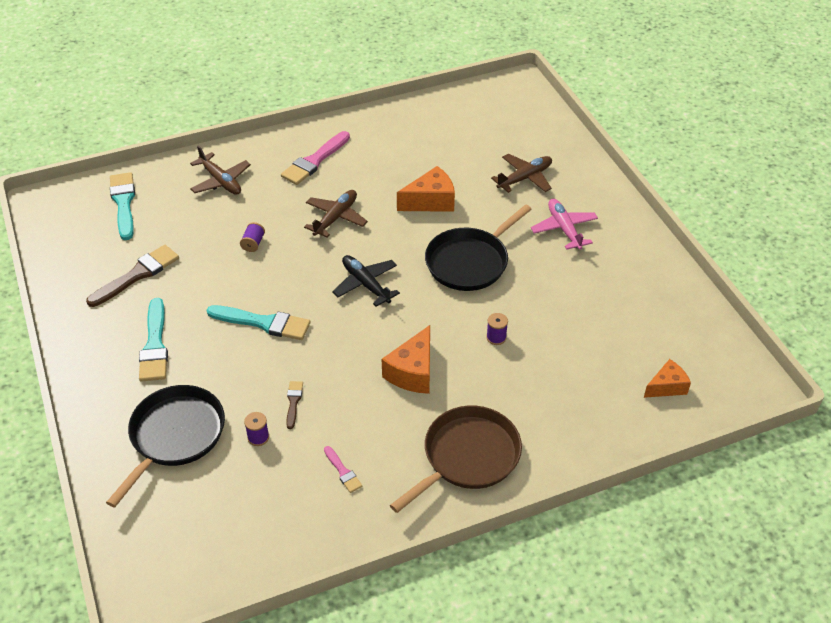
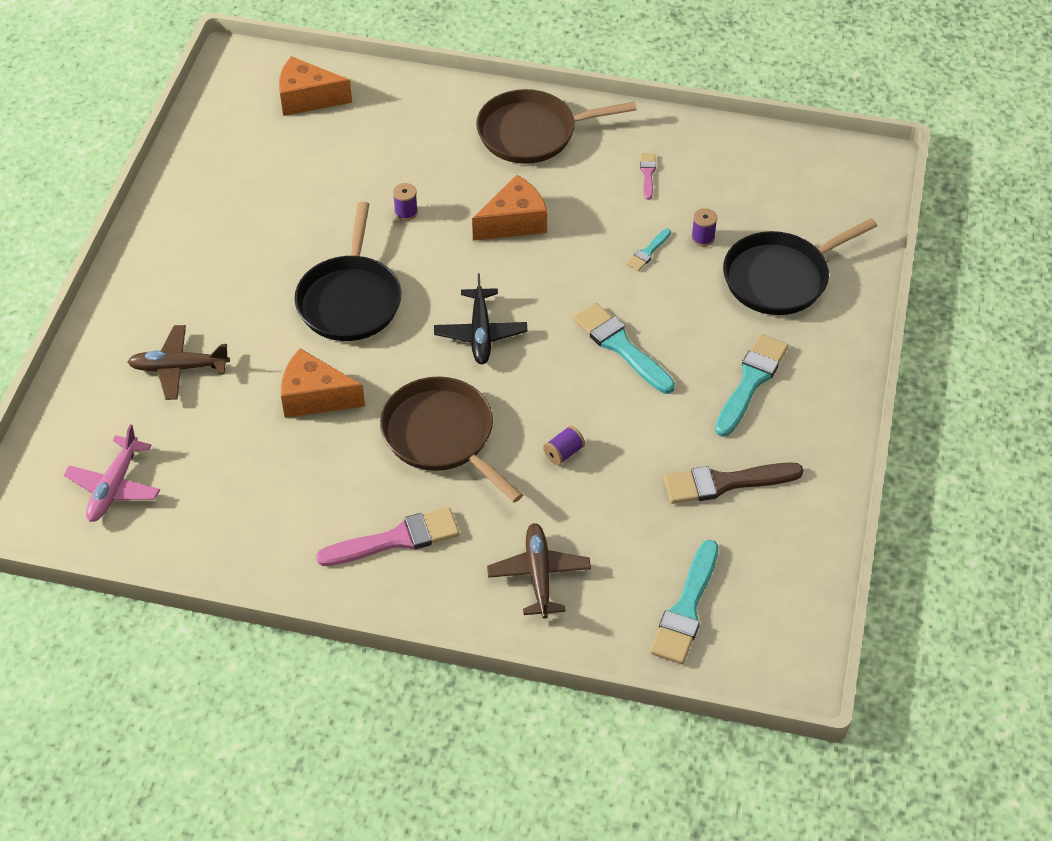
camera: 145 degrees left, 5 degrees up
(293, 402) = (648, 252): brown brush -> turquoise brush
(336, 218) = (442, 435): brown plane -> brown pan
(470, 262) = (350, 300): black pan -> black pan turned 105 degrees clockwise
(564, 229) = (213, 283): pink plane -> pink plane (114, 487)
(667, 387) = (307, 98): orange cheese -> orange cheese, size x1.51

